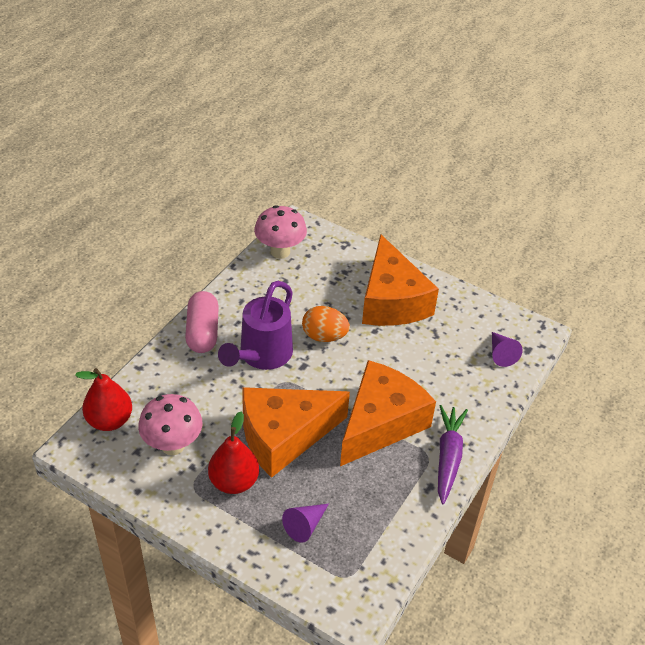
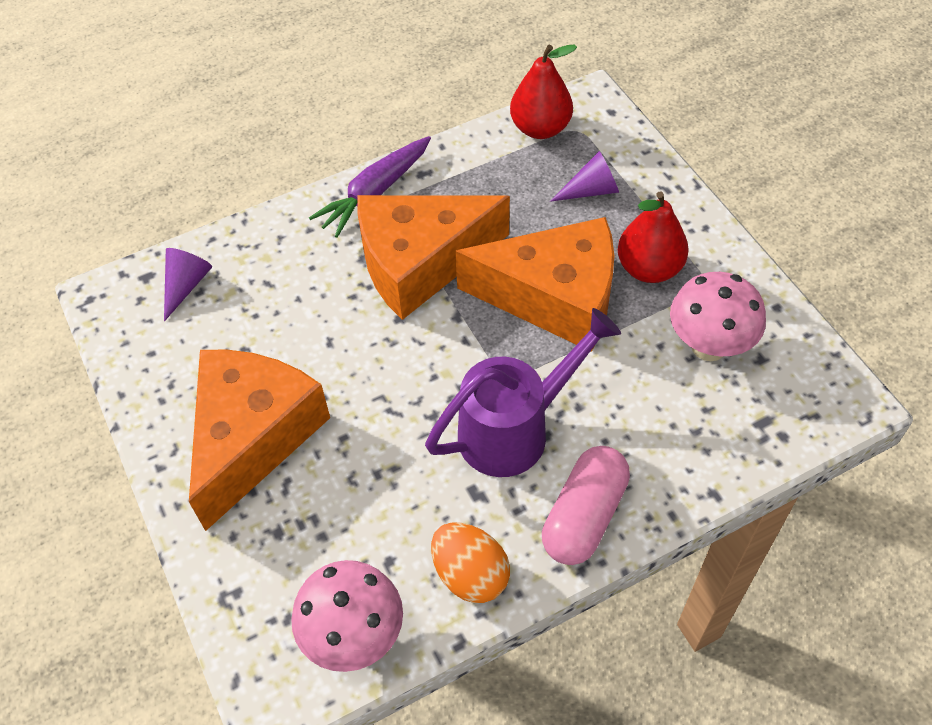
camera: 145 degrees left, 10 degrees up
(109, 420) = (787, 420): red pear -> red pear (540, 128)
(324, 336) = (401, 421): orange egg -> orange egg (470, 574)

